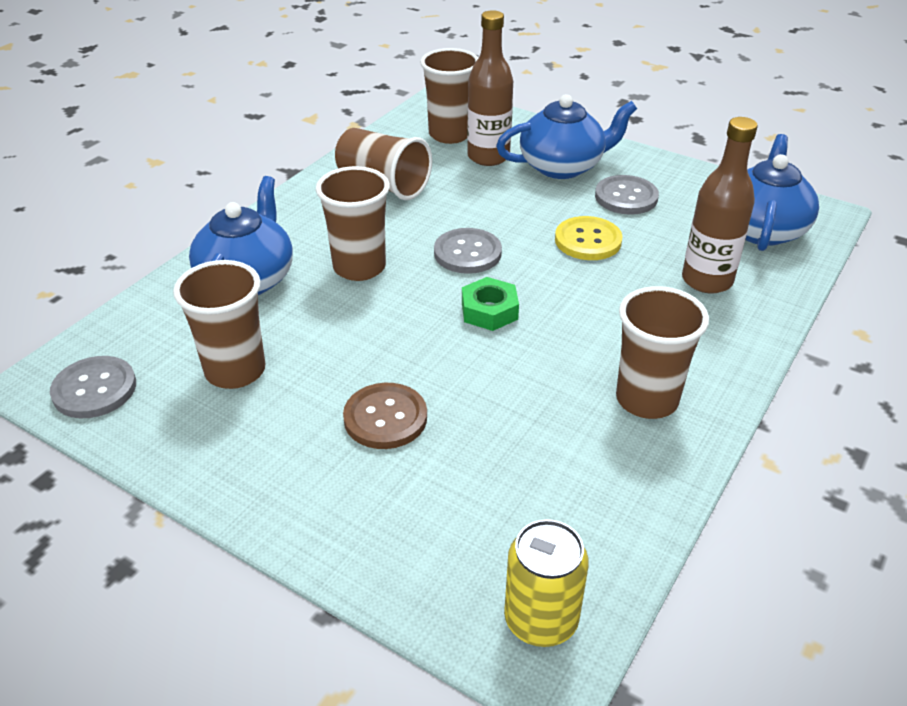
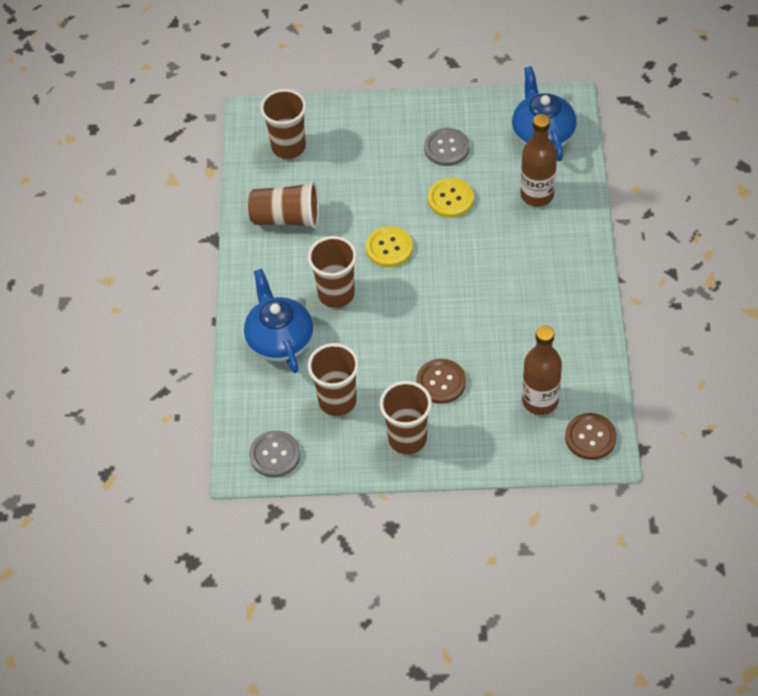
camera: 30 degrees left, 15 degrees up
(467, 253) = (389, 248): grey button -> yellow button
(488, 157) = (332, 156): brown bottle -> brown bottle (540, 401)
(489, 311) = (436, 284): green nut -> none
(541, 620) = (590, 437): yellow can -> brown button
(563, 166) = (387, 139): blue teapot -> none
(646, 400) = (558, 297): brown cup -> brown cup (407, 439)

